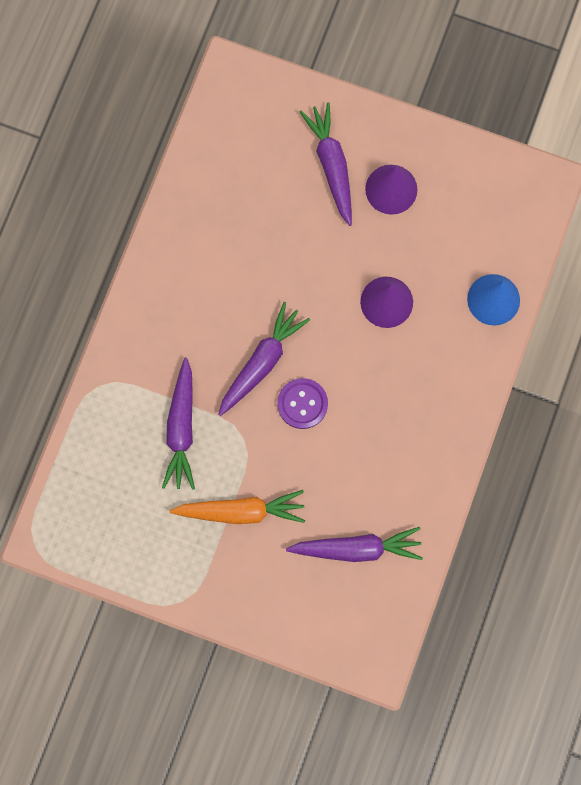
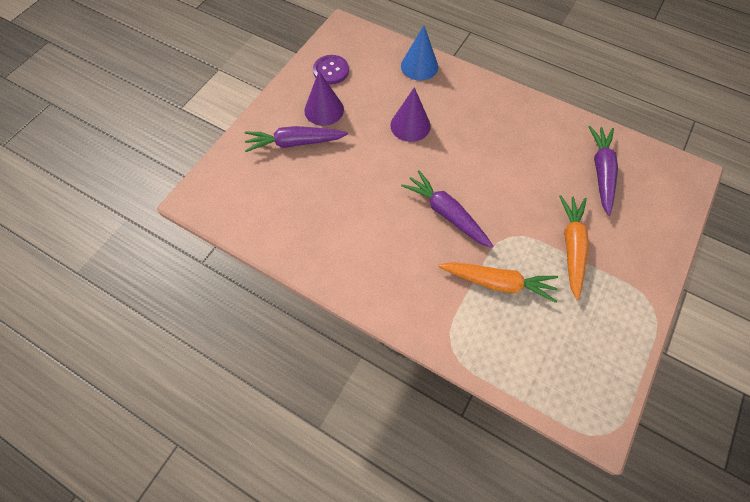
camera: 80 degrees left, 15 degrees down
(181, 428) = (497, 282): purple carrot -> orange carrot
(302, 404) = (484, 190): purple button -> purple button (331, 71)

